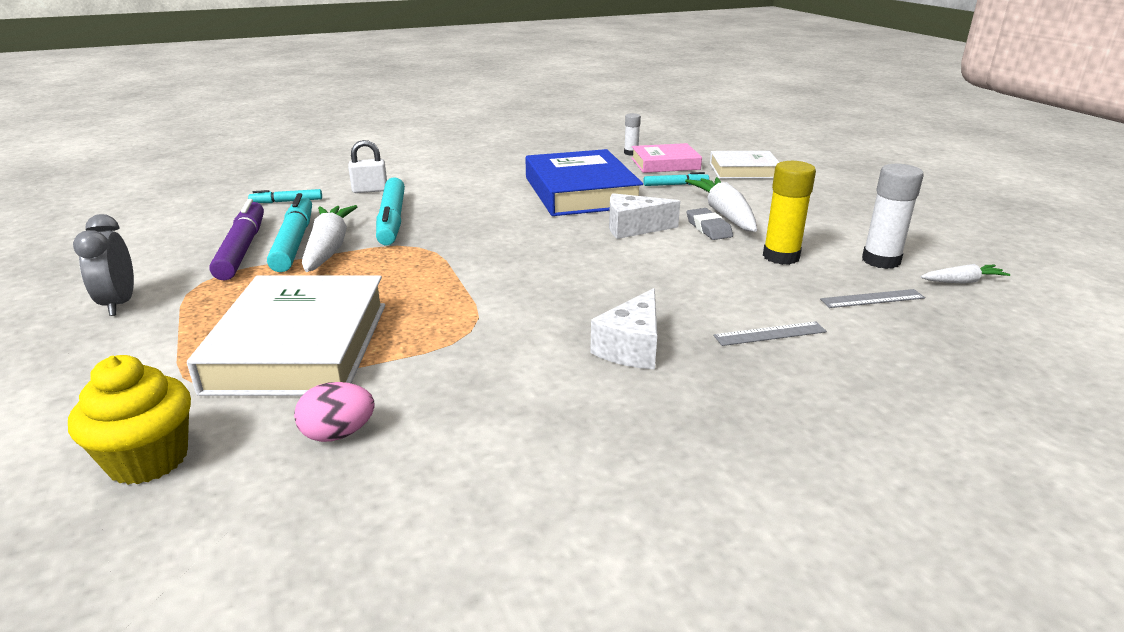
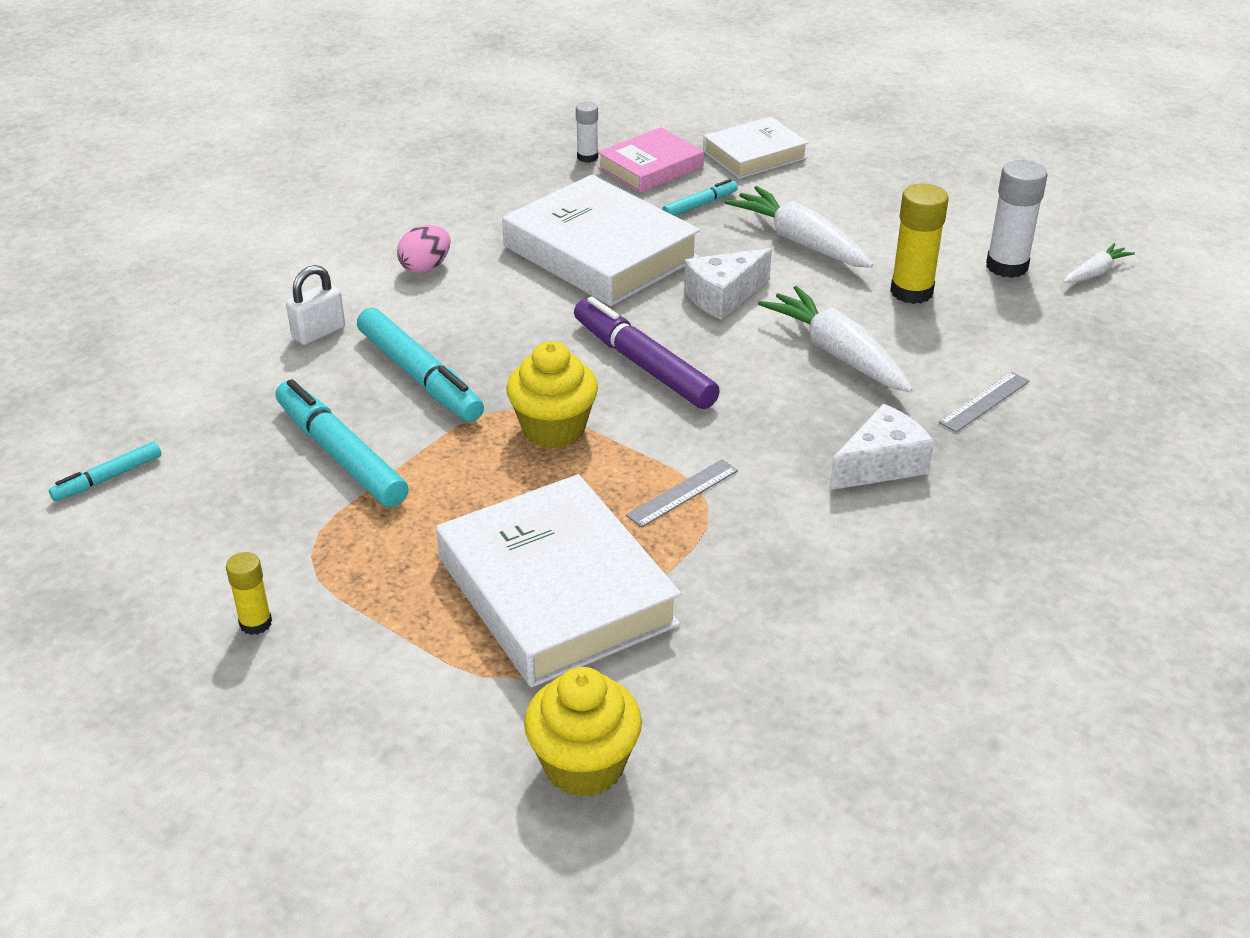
camera: 30 degrees left, 10 degrees up
(119, 304) = (255, 623): grey clock -> yellow glue stick
(242, 249) = (287, 489): purple marker -> purple marker (643, 364)
(287, 201) = (227, 390): turquoise marker -> turquoise marker (108, 478)
(329, 248) = (399, 448): white carrot -> white carrot (836, 353)
(338, 434) = (724, 665): pink egg -> pink egg (425, 267)
(429, 263) = (553, 429): none -> yellow cupcake
(580, 192) = (600, 252): blue book -> white book
(632, 347) = (881, 465): white cheese -> white cheese turned 120 degrees counterclockwise
(708, 228) = (803, 271): grey eraser -> none
(872, 299) = (1036, 323): grey ruler -> grey ruler (682, 493)

